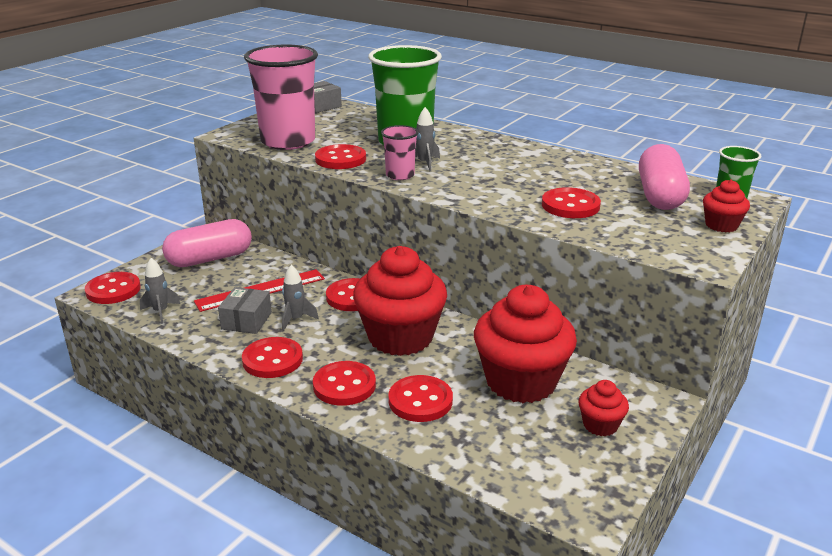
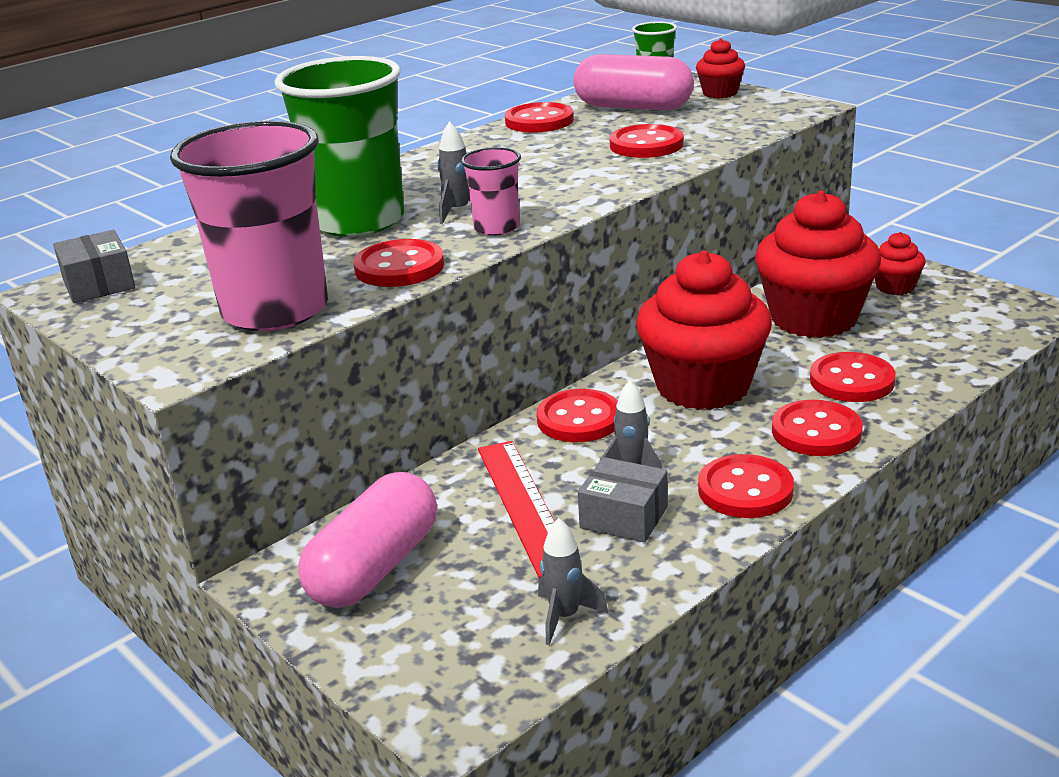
camera: 75 degrees left, 0 degrees up
(113, 290) = (451, 692): red button -> red button (539, 121)
(210, 259) = (374, 567): pink capsule -> pink capsule turned 45 degrees clockwise

